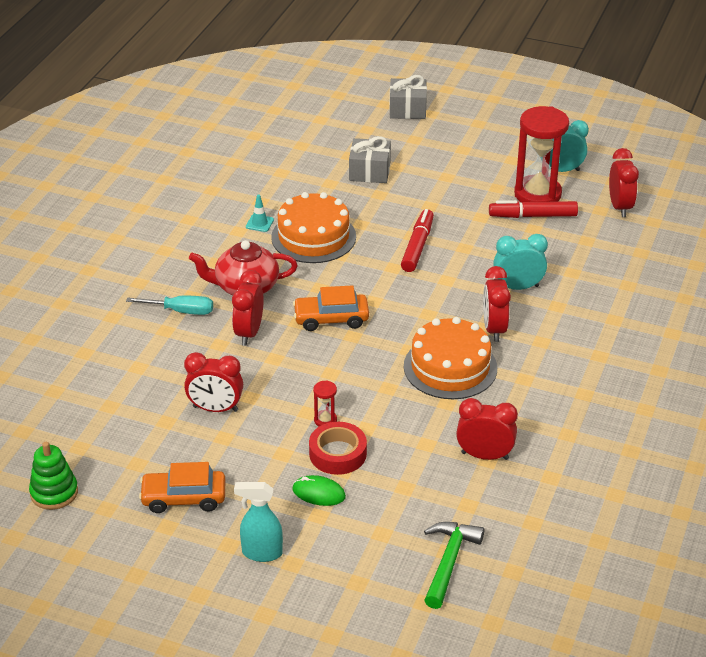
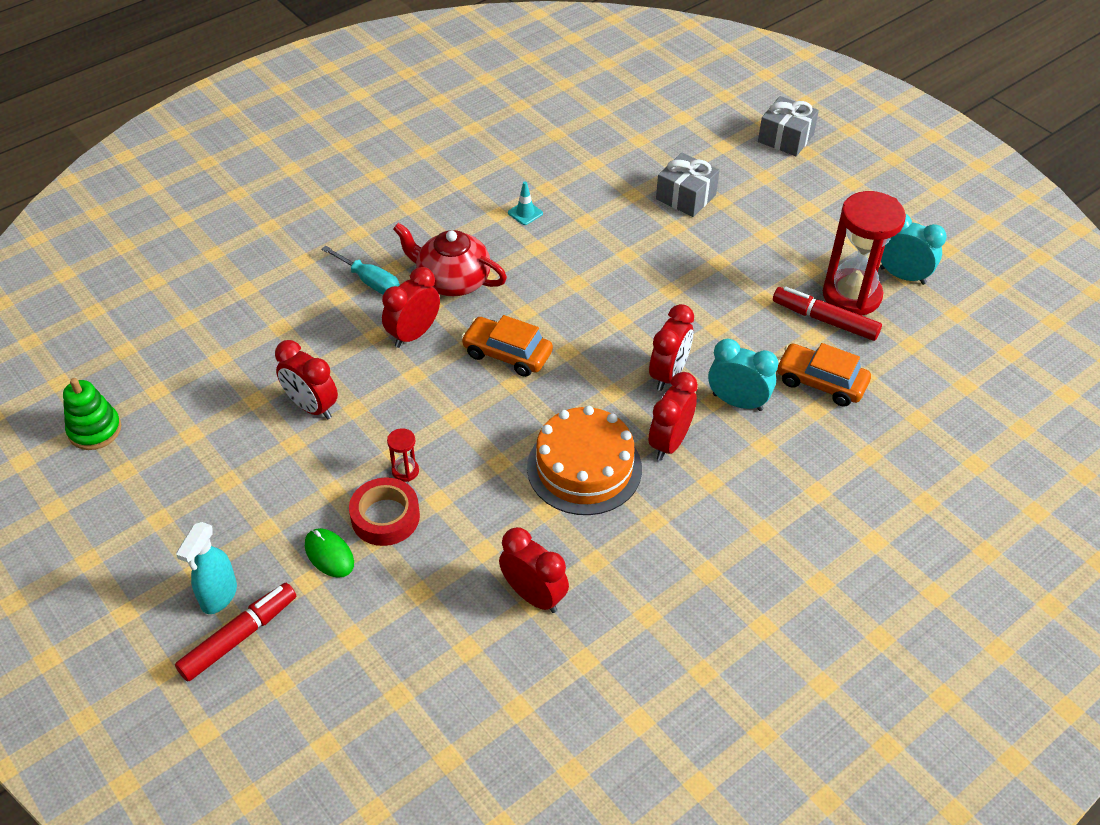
camera: 30 degrees right, 10 degrees up
(184, 498) = (200, 494): orange car -> orange car (820, 382)
(261, 553) = (218, 596): turquoise spray bottle -> turquoise spray bottle turned 105 degrees counterclockwise
(313, 237) = (566, 250): orange cake -> none
(417, 246) = (666, 306): red marker -> red marker (239, 637)
(449, 562) = (390, 709): green hammer -> none
(620, 207) = (938, 350): red clock -> red clock (668, 374)

